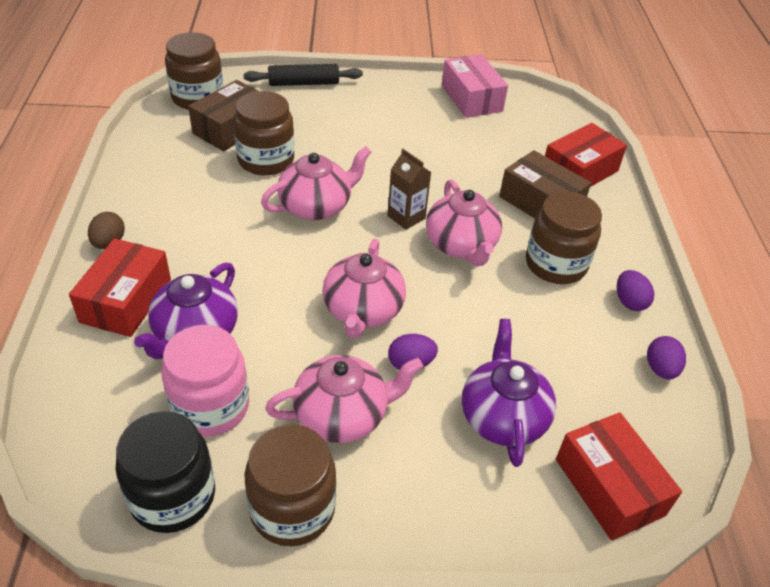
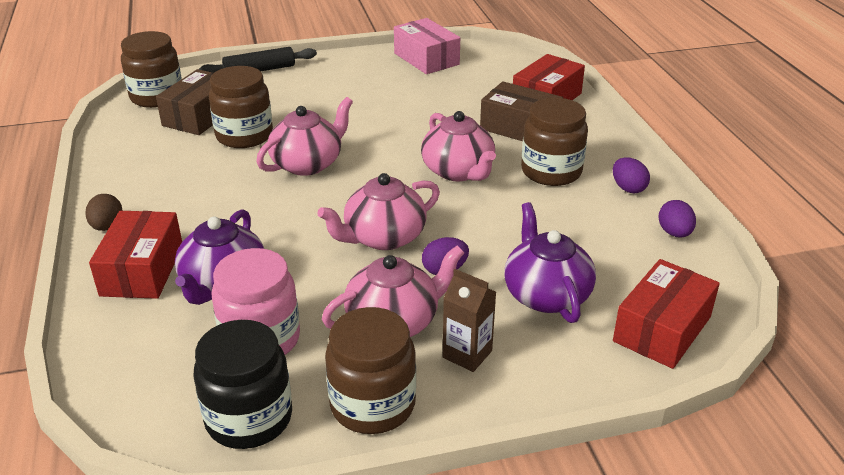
camera: 10 degrees left, 10 degrees down
(362, 311) = (383, 237): pink teapot -> pink teapot turned 60 degrees clockwise
(406, 217) = (398, 158): brown carton -> brown carton (467, 354)
(609, 487) = (662, 329): red box -> red box turned 75 degrees clockwise

